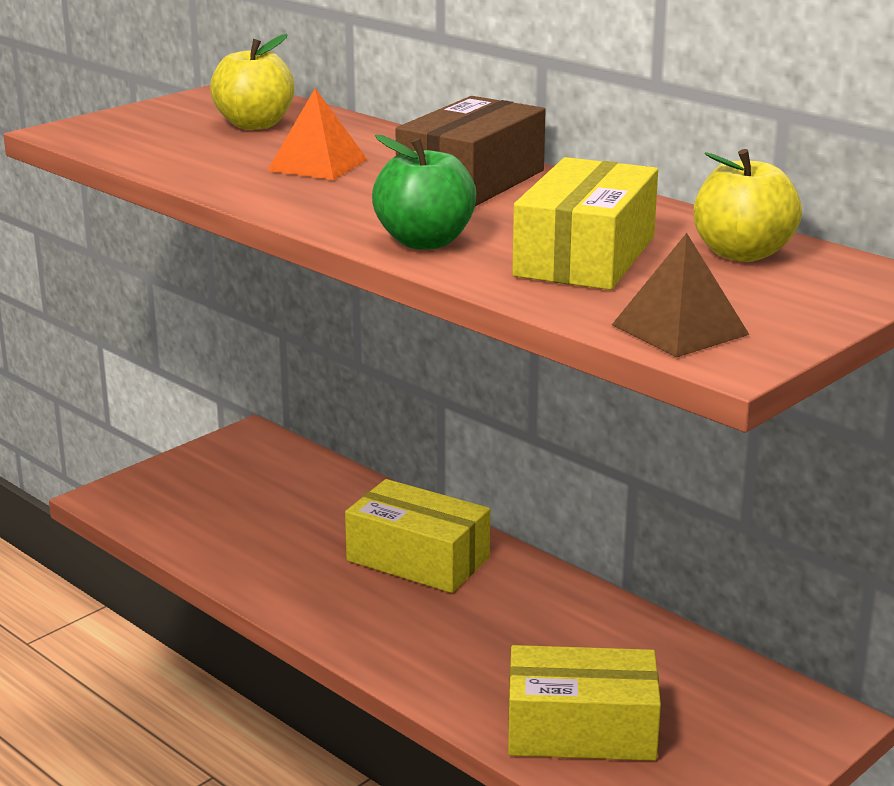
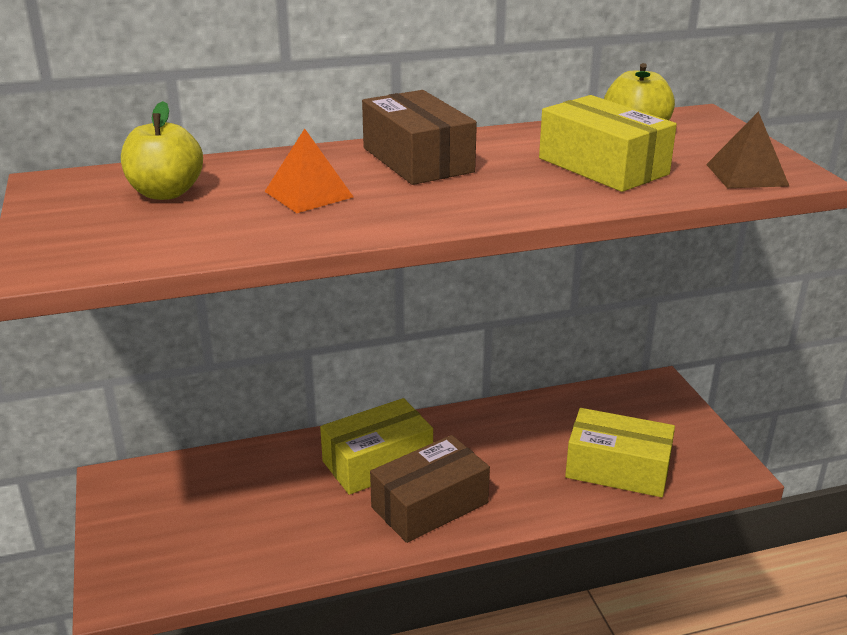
camera: 60 degrees left, 5 degrees up
(377, 614) = (429, 505): none -> brown box
(425, 242) = (528, 200): green apple -> none
(581, 730) = (617, 469): yellow box -> yellow box turned 75 degrees clockwise

